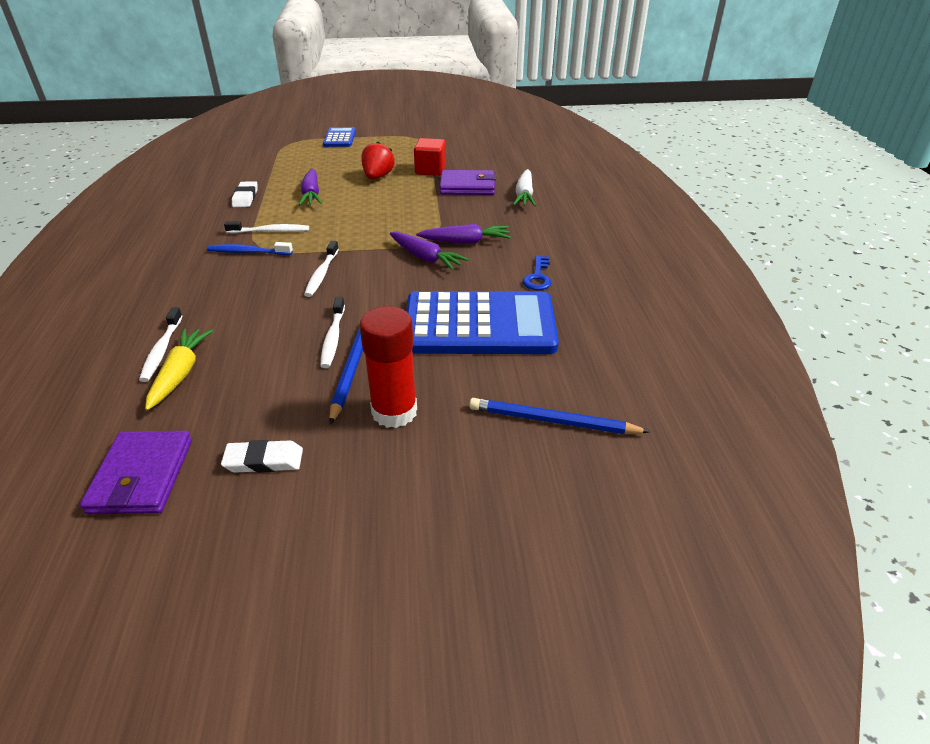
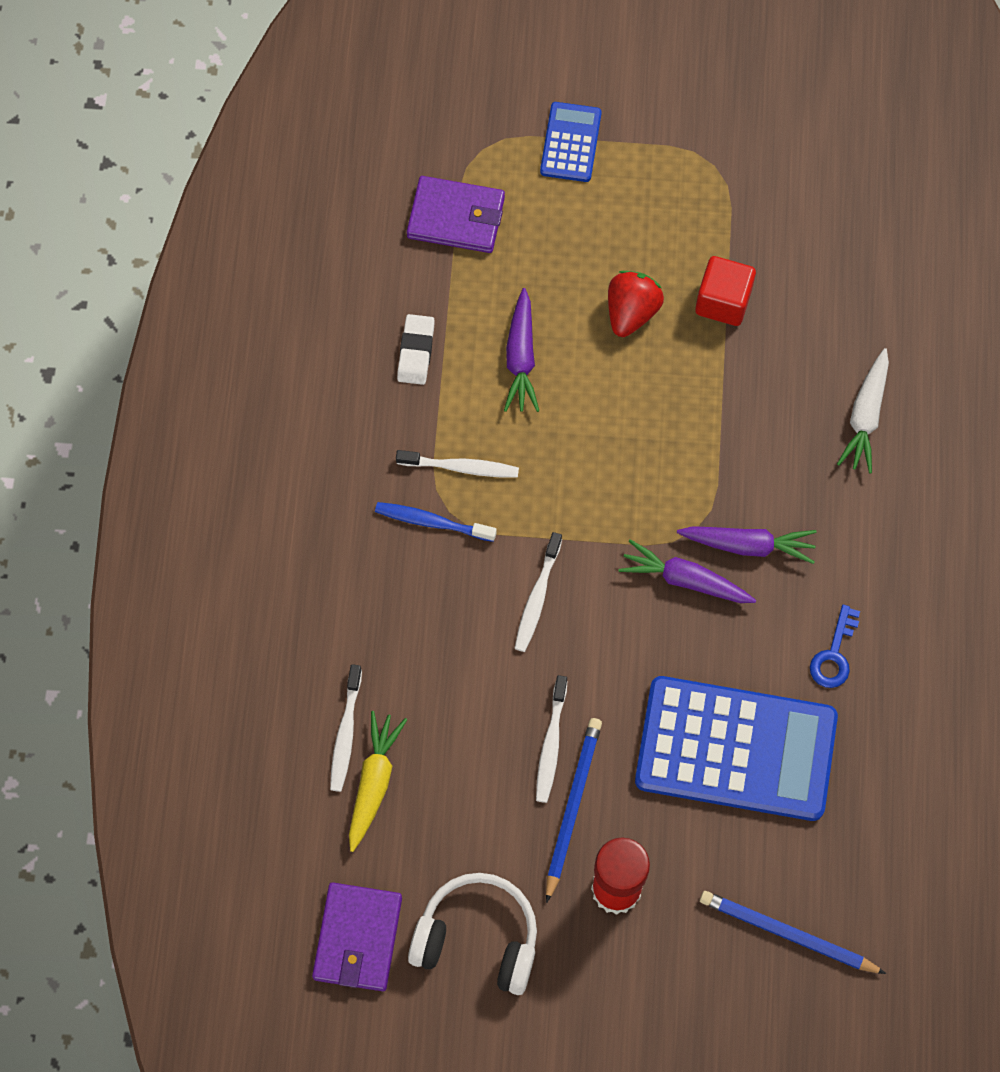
camera: 10 degrees right, 30 degrees up
(264, 460) = (477, 938): white eraser -> white headphones
(426, 258) = (685, 580): purple carrot -> purple carrot turned 150 degrees clockwise
(467, 186) = (777, 370): purple wallet -> purple wallet (456, 217)

